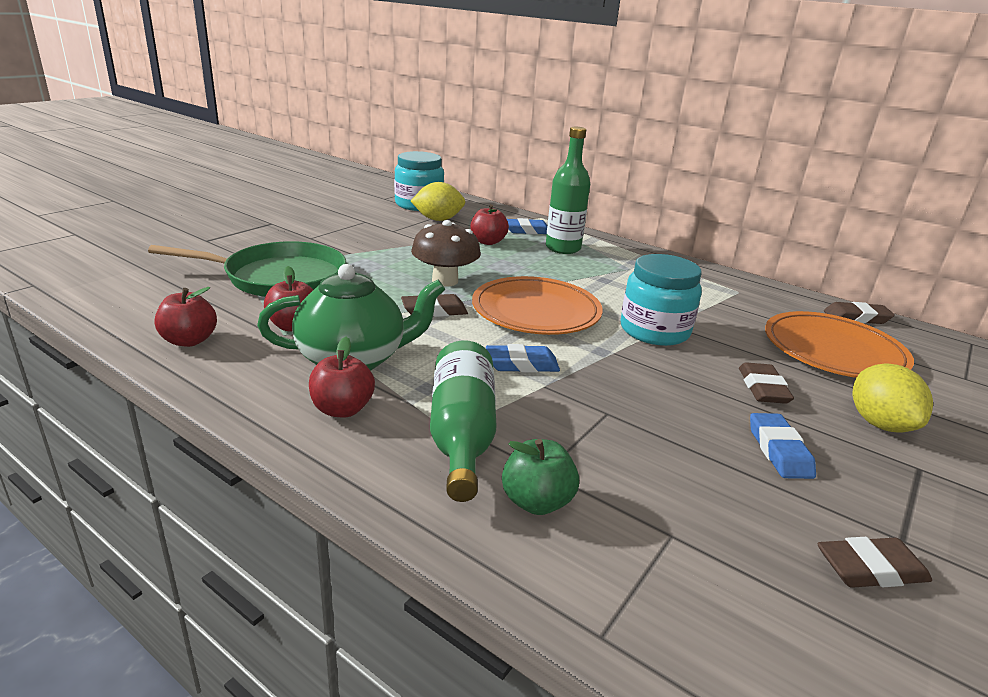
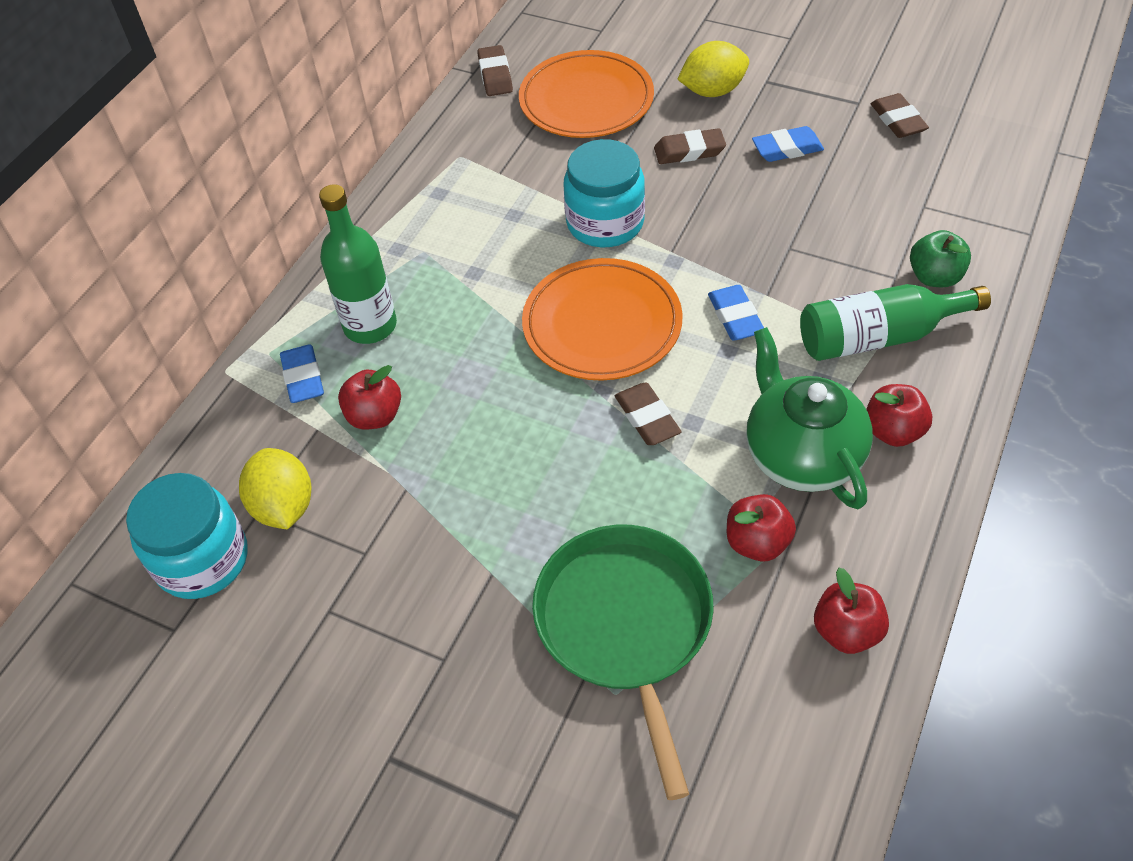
camera: 95 degrees left, 25 degrees up
(445, 281) = (550, 430): brown mushroom -> none

